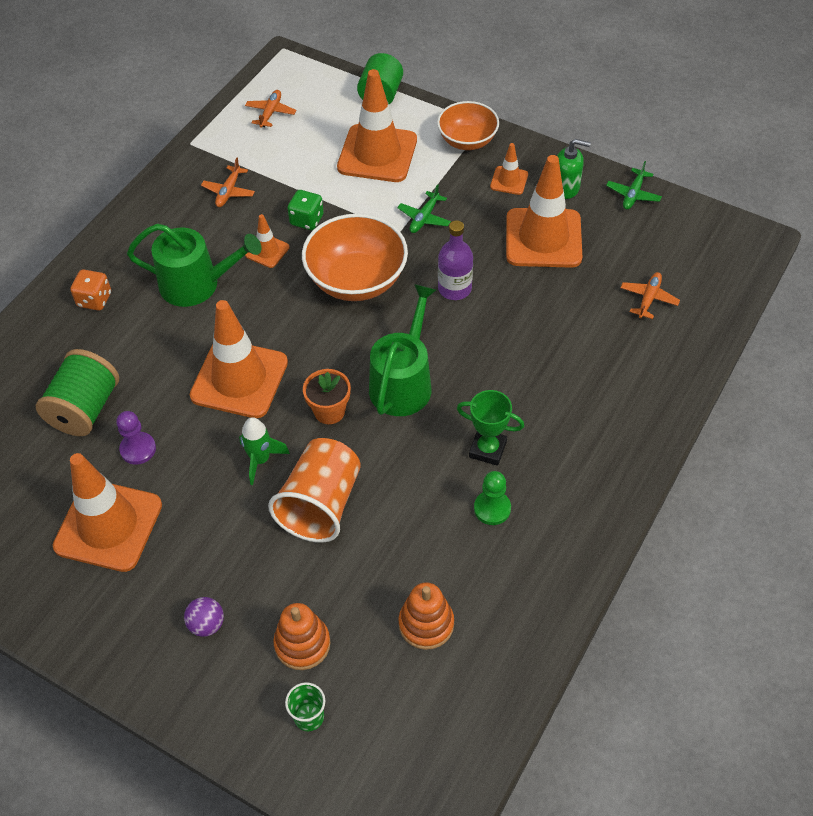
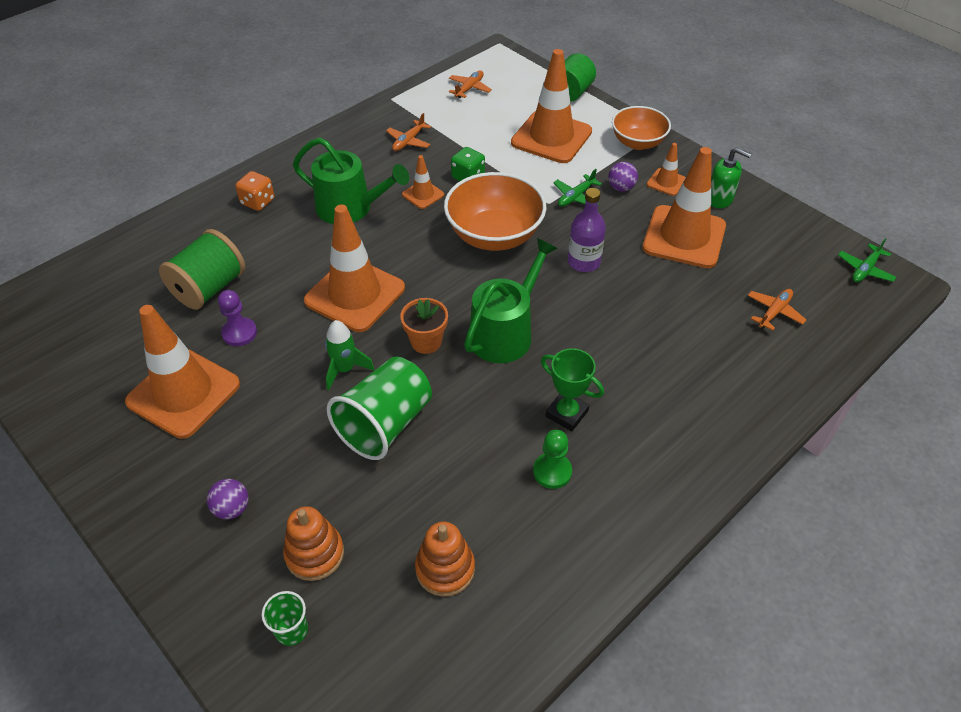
camera: 15 degrees right, 5 degrees down
(321, 504) = (385, 424): orange cup -> green cup
(466, 197) = (621, 188): none -> purple ball
(633, 194) = (784, 217): green plane -> green plane (865, 269)

